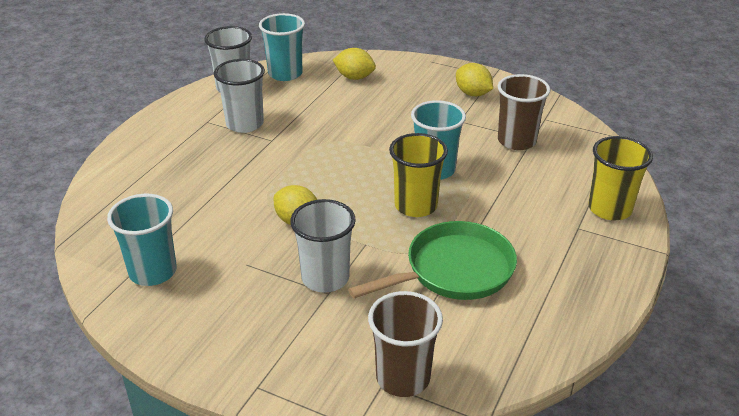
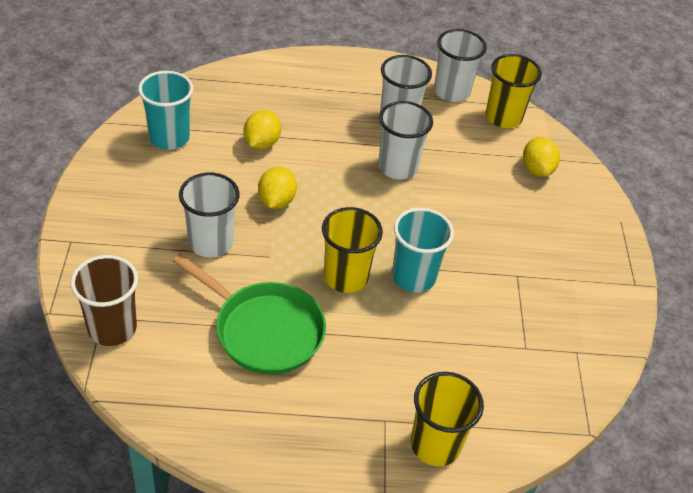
camera: 60 degrees right, 10 degrees up
(285, 74) = (503, 117): turquoise cup -> yellow cup
(303, 141) = (397, 167): none -> white cup
(473, 94) = (580, 274): yellow lemon -> yellow lemon (261, 143)
(516, 141) = (512, 334): brown cup -> none

